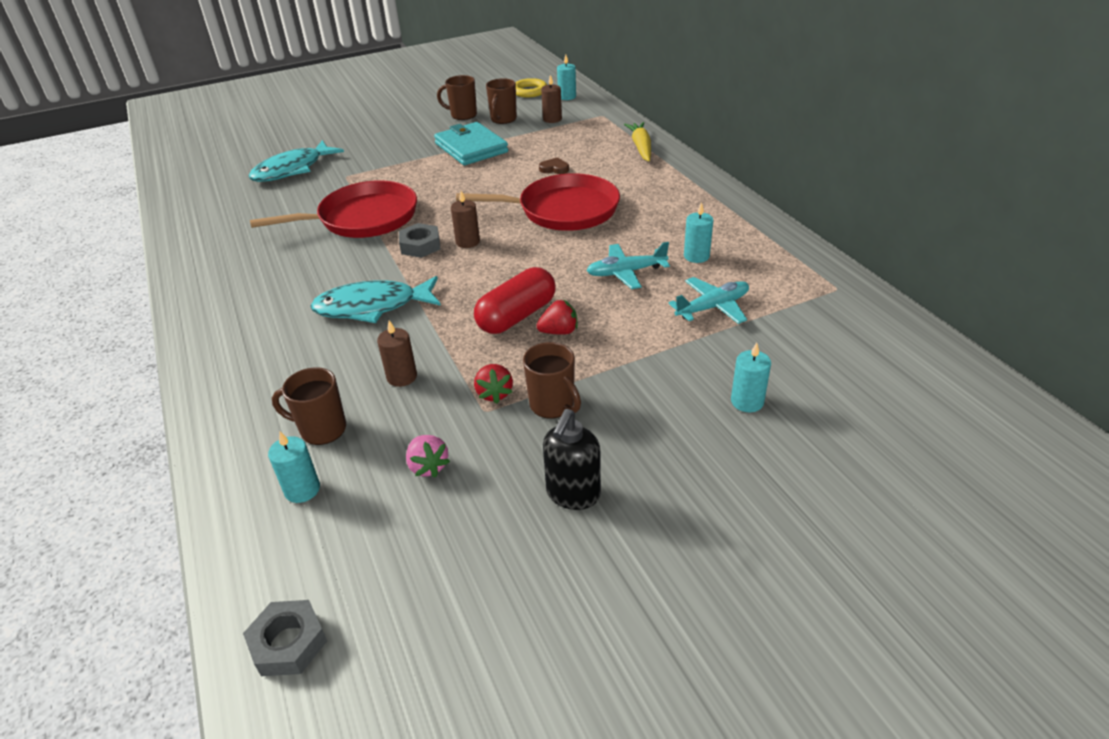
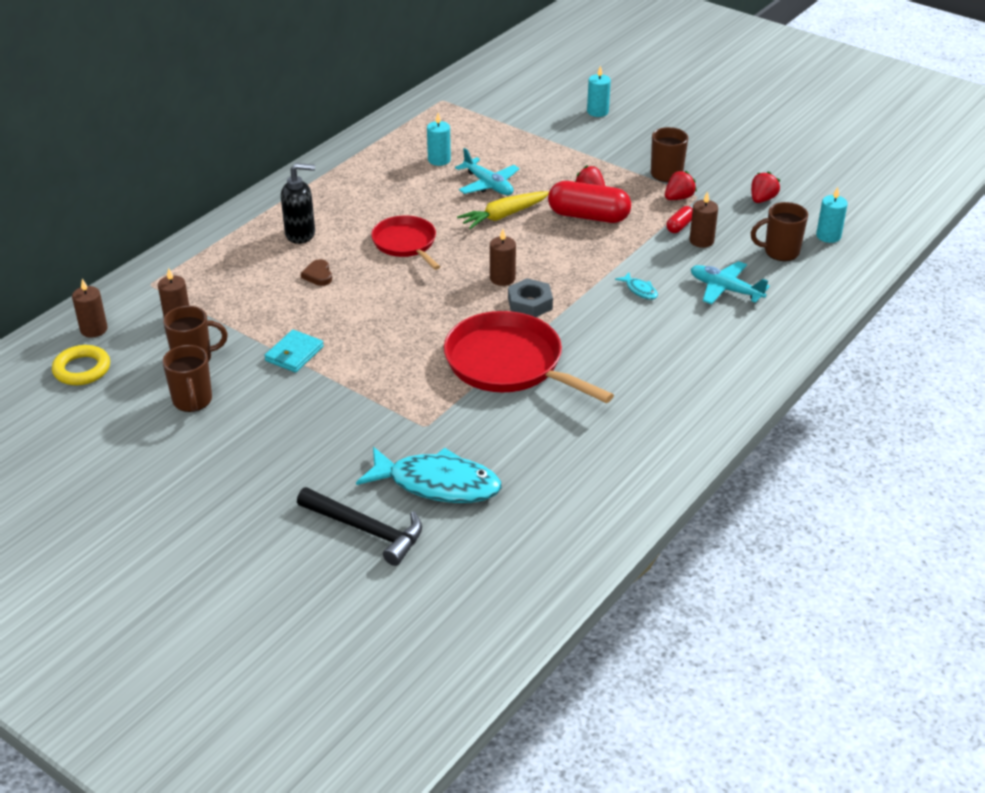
camera: 120 degrees left, 0 degrees up
(288, 643) = (906, 196): grey nut -> none
(291, 144) = (366, 530): none -> black hammer
(321, 429) = (780, 252): brown mug -> brown mug turned 105 degrees clockwise
(372, 307) = (640, 290): turquoise fish -> turquoise fish, size x0.41
(428, 466) = (762, 199): pink strawberry -> red strawberry
(441, 371) = (679, 226): none -> red capsule
(471, 148) = (294, 354): turquoise wallet -> turquoise wallet, size x0.56
(563, 210) = (405, 243): red pan -> red pan, size x0.61
(567, 97) = (94, 329): turquoise candle -> brown candle
(573, 494) = (728, 147): black soap dispenser -> black soap dispenser (300, 234)
(641, 147) = (235, 234): yellow carrot -> yellow carrot (504, 216)
(713, 307) = (506, 140): turquoise plane -> turquoise plane (725, 289)

